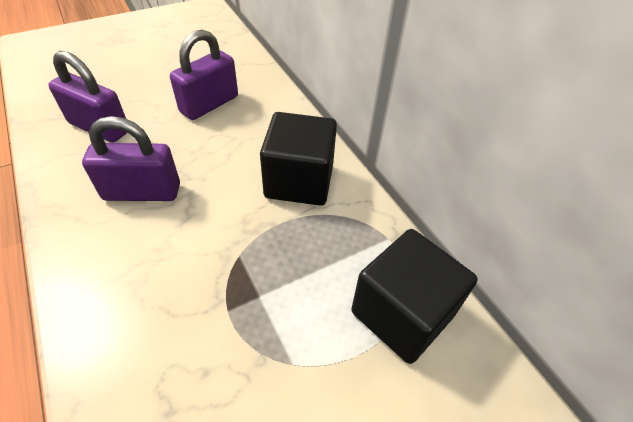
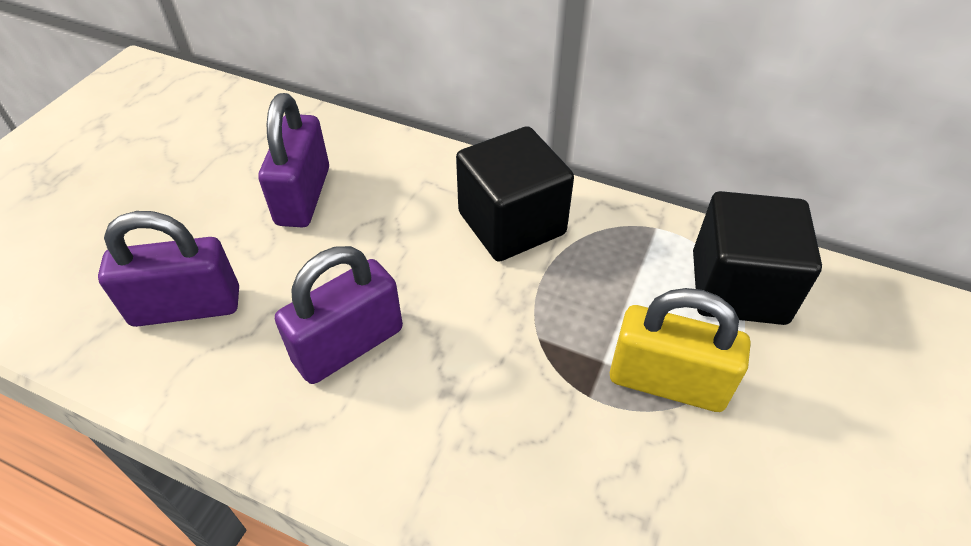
camera: 35 degrees left, 0 degrees up
(282, 338) = (667, 382): none -> yellow padlock

